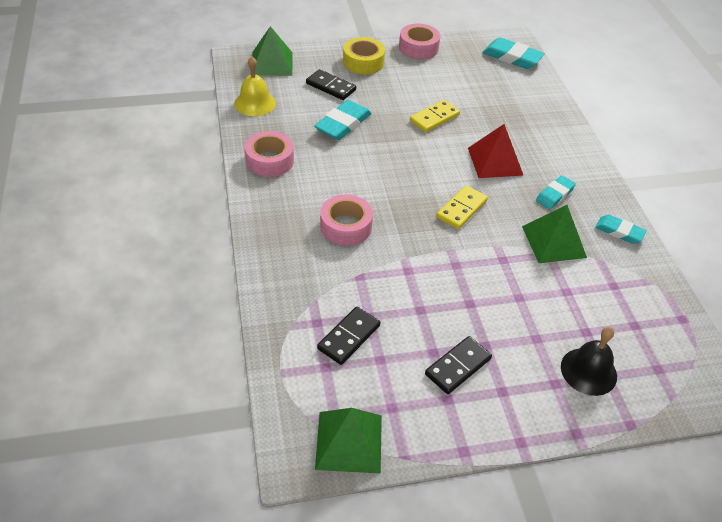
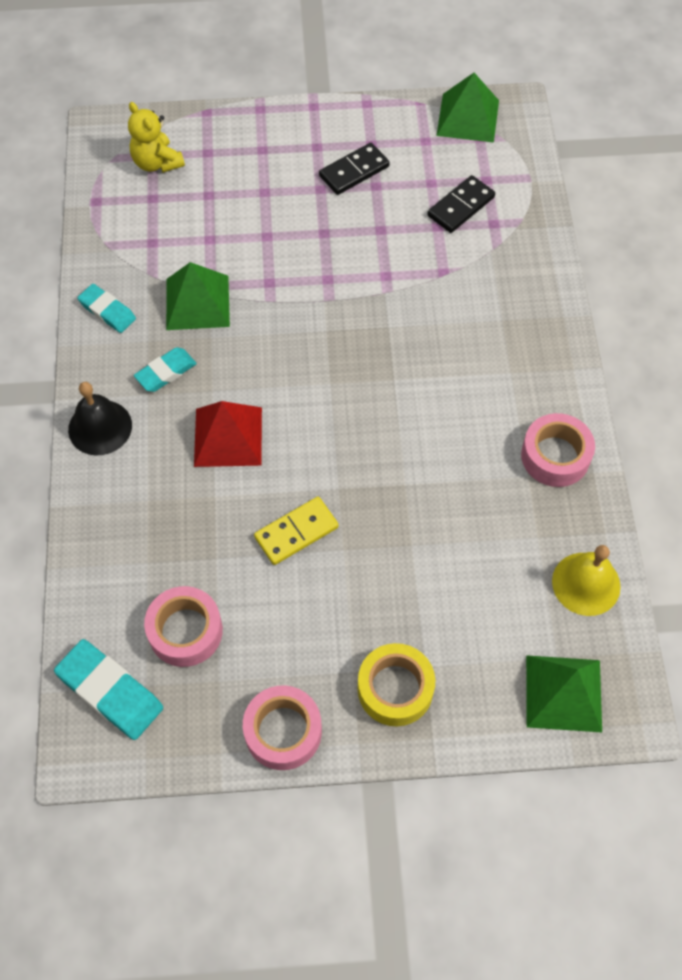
camera: 170 degrees left, 15 degrees up
(330, 87) = (459, 620): black domino -> none
(343, 124) = (444, 526): turquoise eraser -> none
(346, 226) = (454, 340): pink tape -> pink tape (185, 631)
(461, 209) = (299, 357): yellow domino -> none
(588, 371) = (224, 158): black bell -> black bell (100, 427)
(649, 361) = (157, 163): none -> yellow teddy bear

